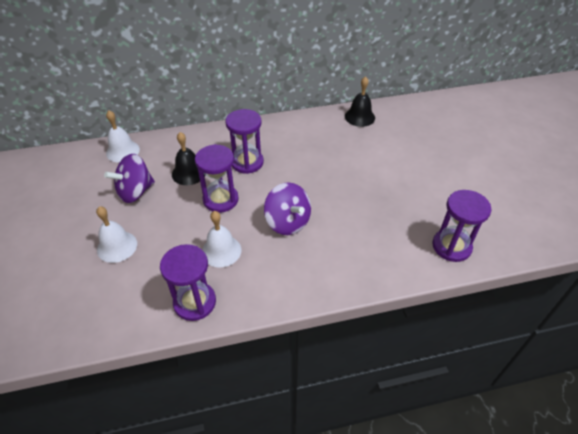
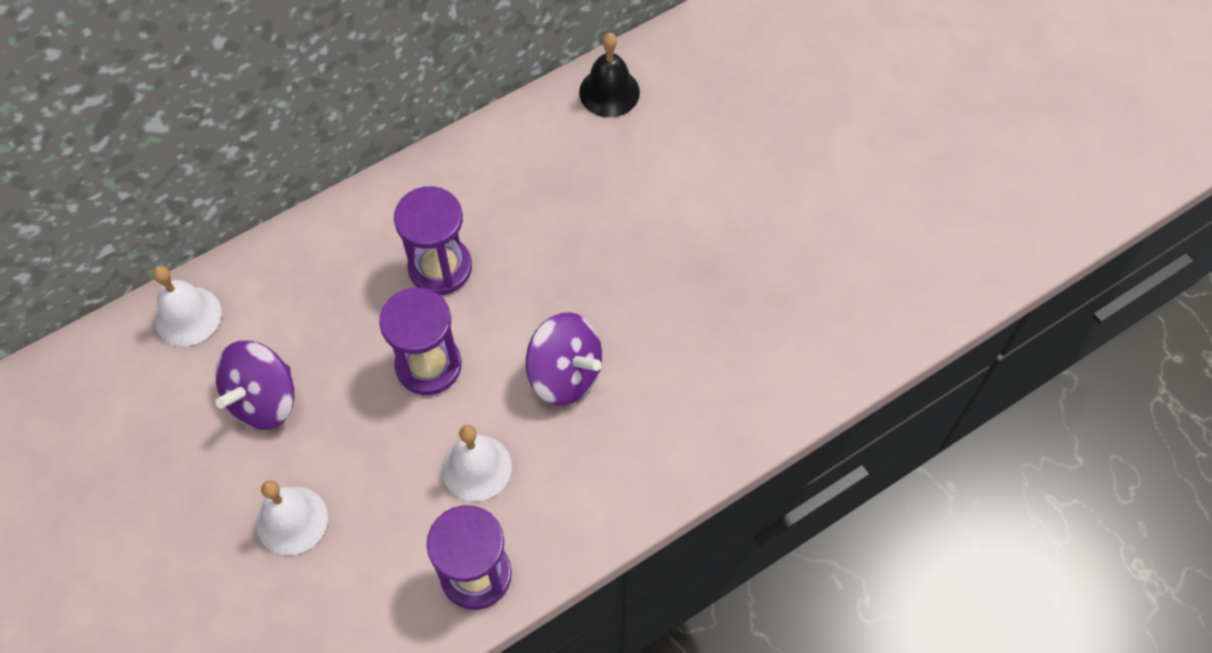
camera: 20 degrees left, 15 degrees up
(189, 173) = (342, 326): black bell -> none
(451, 246) = (845, 333): purple hourglass -> none

